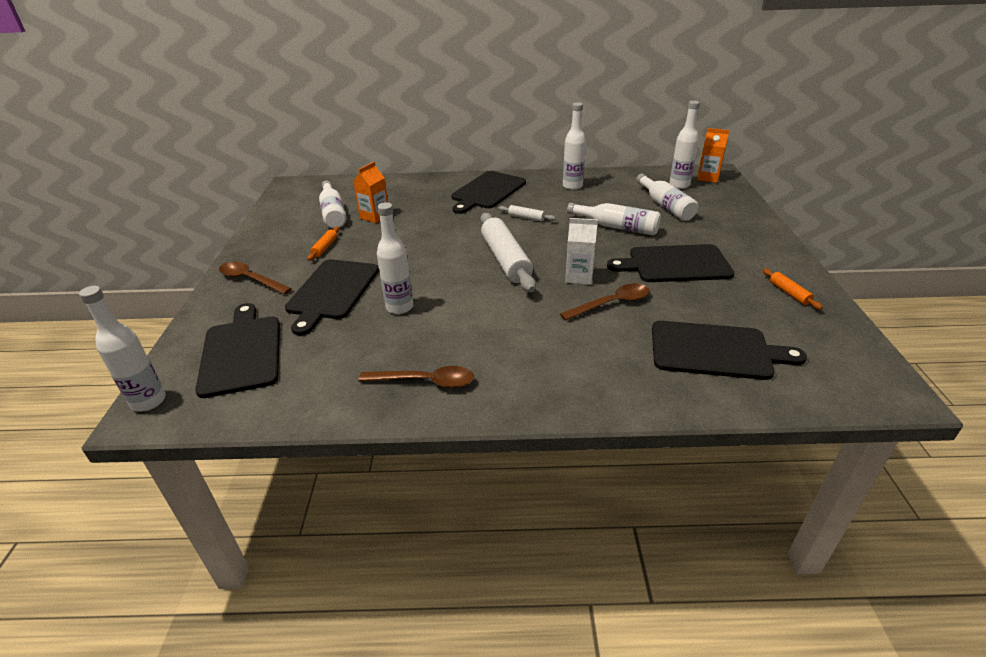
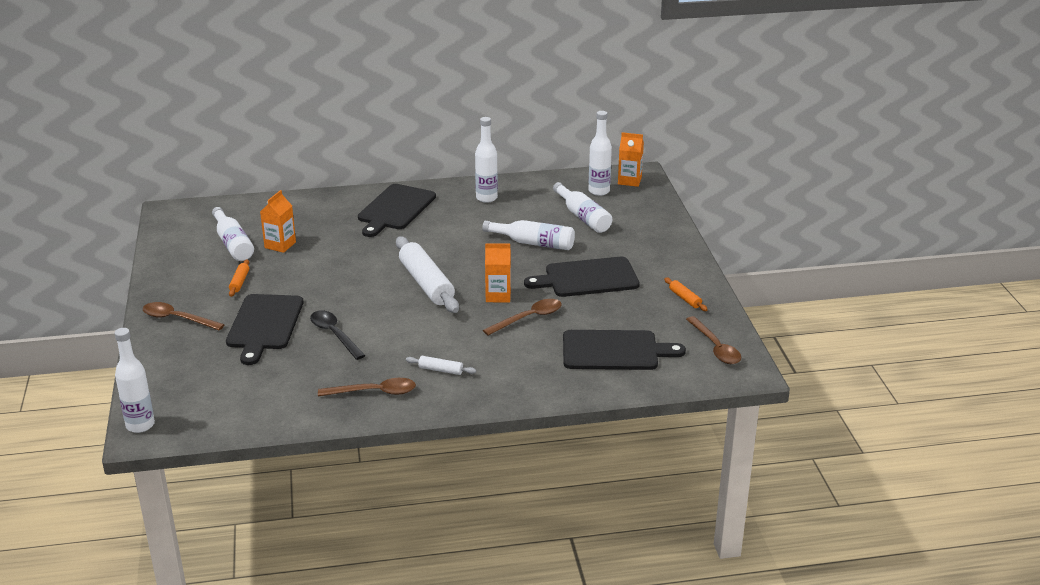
camera: 10 degrees left, 5 degrees down
(241, 352) = (202, 382): black cutting board -> none
(399, 307) = (334, 334): white bottle -> black spoon
(526, 217) = (441, 238): white rolling pin -> white rolling pin (440, 370)
(579, 277) = (498, 296): white carton -> orange carton
(842, 356) = (715, 347): none -> brown spoon

